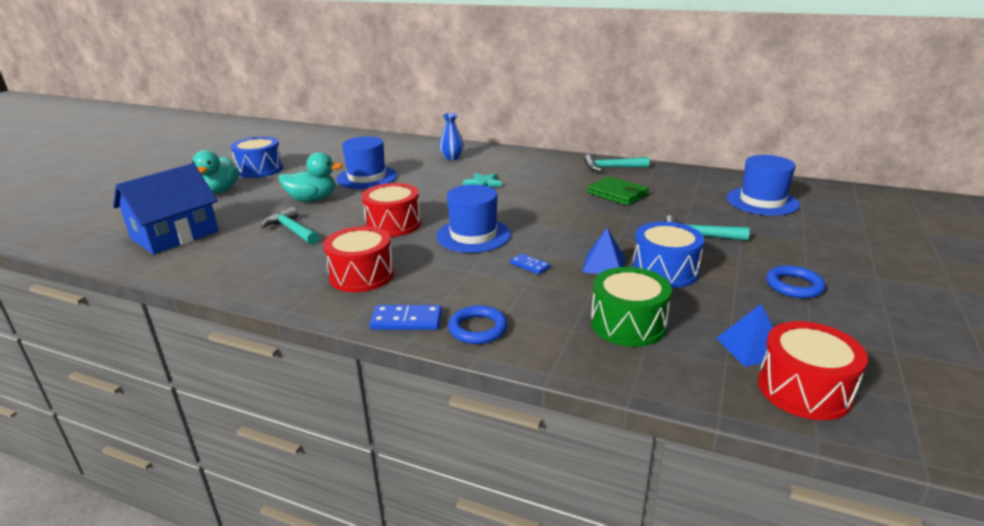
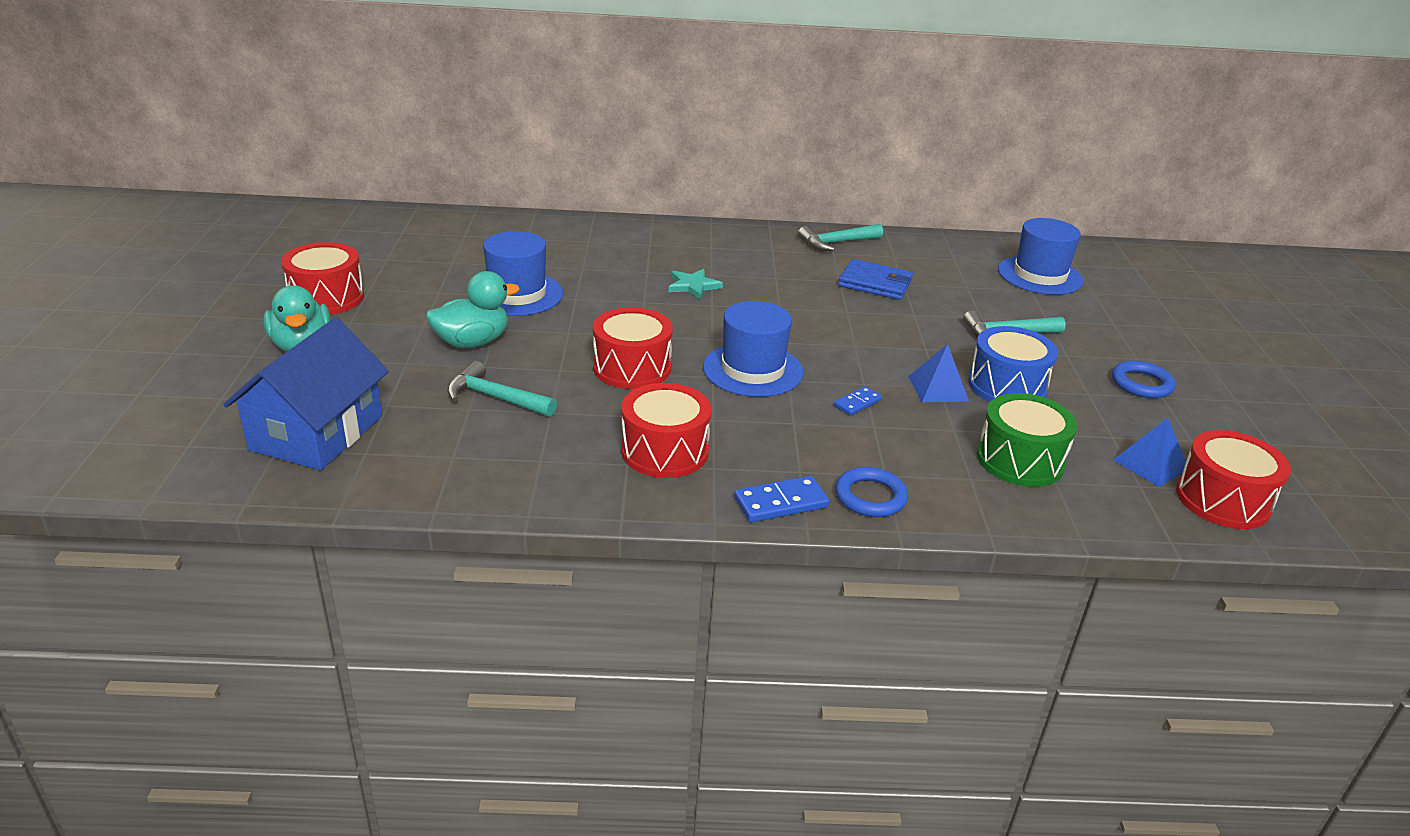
camera: 25 degrees left, 5 degrees up
(260, 169) = (326, 298): blue drum -> red drum
(452, 158) = (610, 246): blue vase -> none
(530, 265) = (857, 403): blue domino -> blue domino turned 60 degrees counterclockwise
(617, 194) = (875, 283): green wallet -> blue wallet

